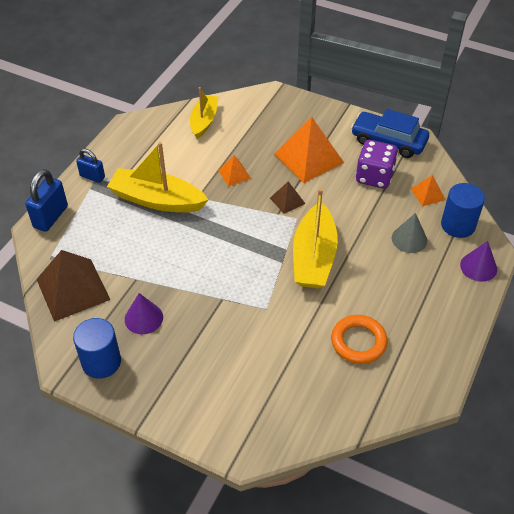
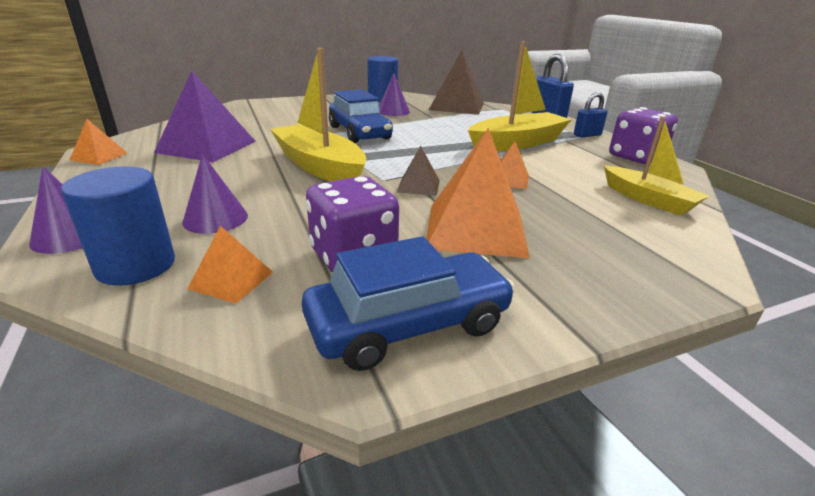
camera: 130 degrees right, 20 degrees down
(127, 141) = (636, 157): none -> purple dice
(231, 290) = (359, 133): none -> blue car
(358, 342) = (206, 146): orange ring -> purple pyramid
(409, 239) = (215, 218): grey cone -> purple cone
(439, 373) = (99, 156): none -> orange pyramid

